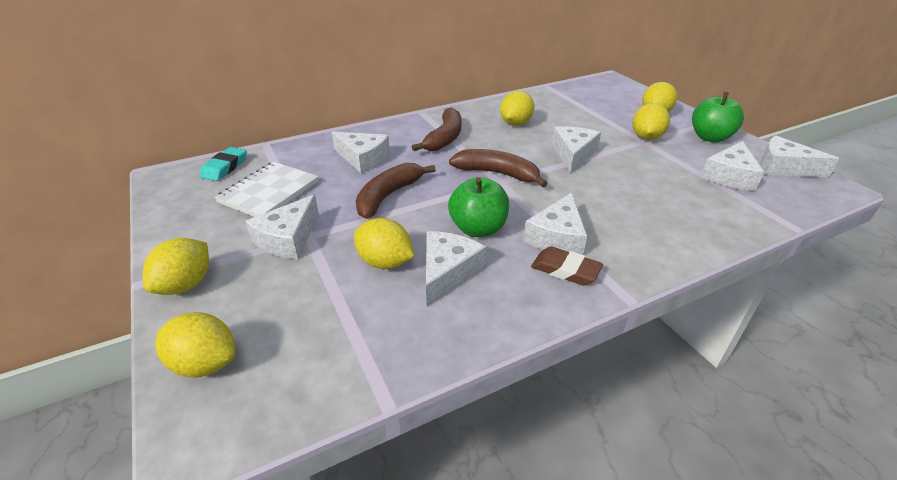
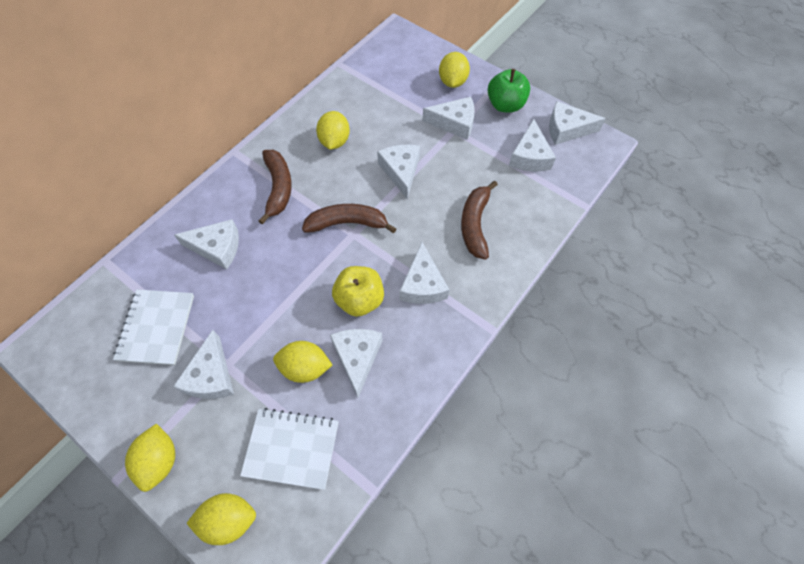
camera: 25 degrees left, 25 degrees up
(225, 167) = (88, 312): turquoise eraser -> none
(321, 325) = (291, 449): none -> white notebook
(388, 196) = (267, 290): brown banana -> brown banana (475, 224)
(478, 229) = (360, 300): green apple -> yellow apple
(565, 270) = (440, 318): brown eraser -> none
(646, 137) = (454, 123): yellow lemon -> white cheese

